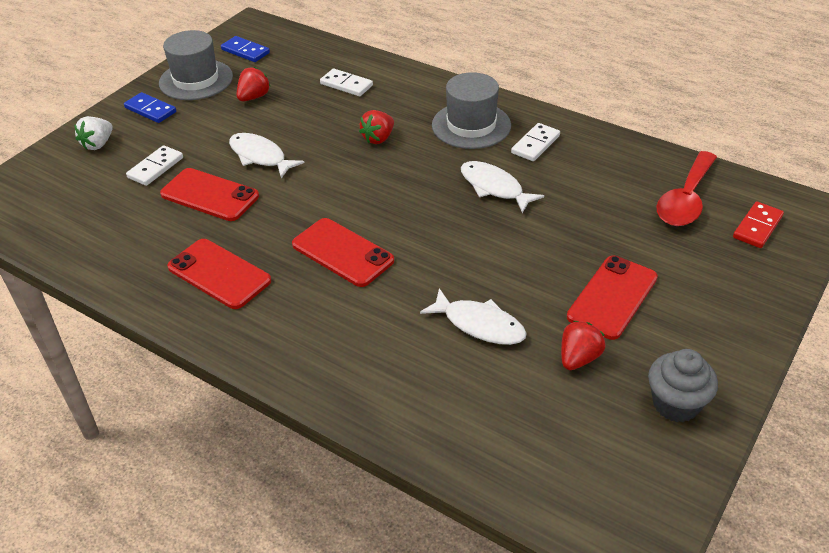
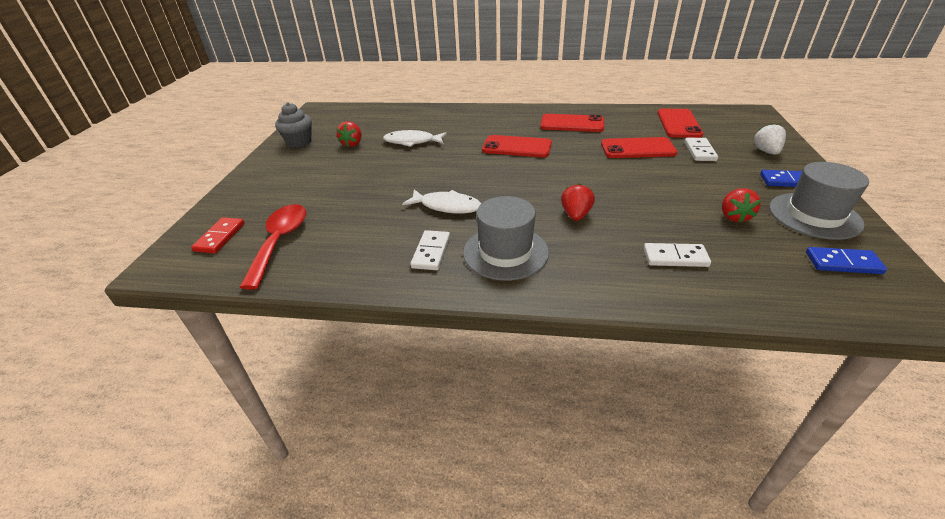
camera: 155 degrees right, 5 degrees down
(260, 156) = (645, 176): white fish -> none
(612, 297) = (337, 170): red phone -> red phone (678, 124)

